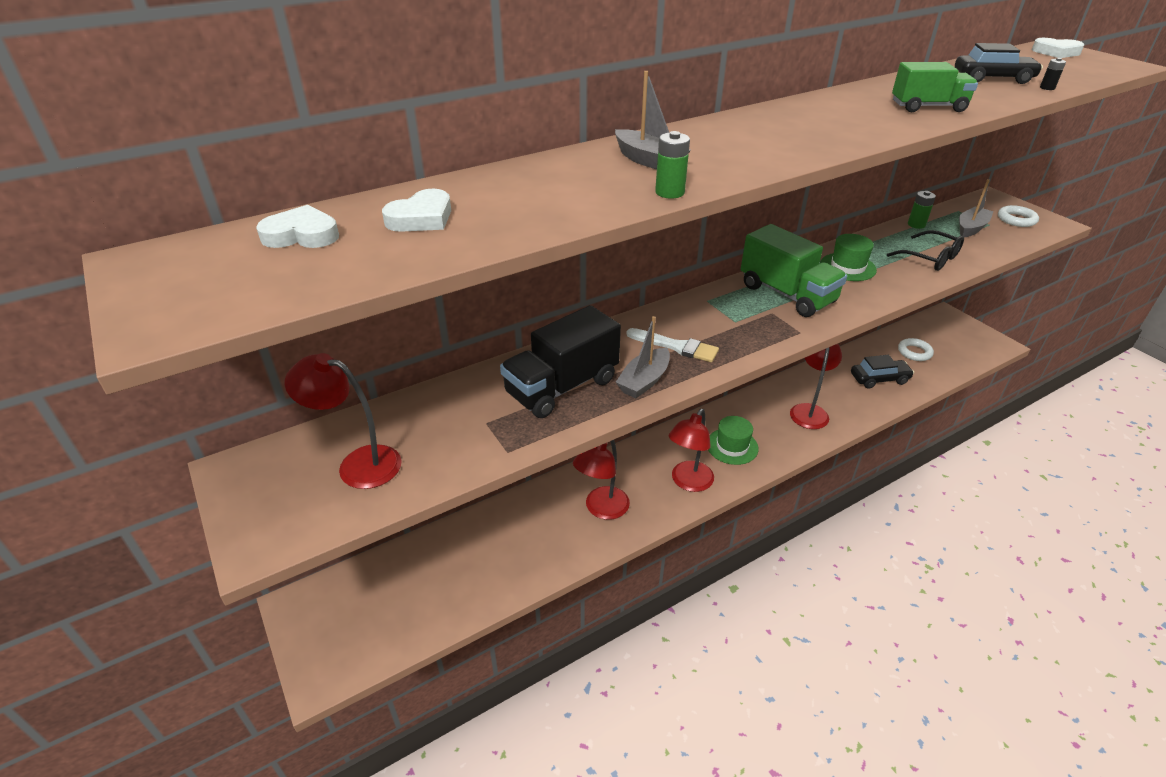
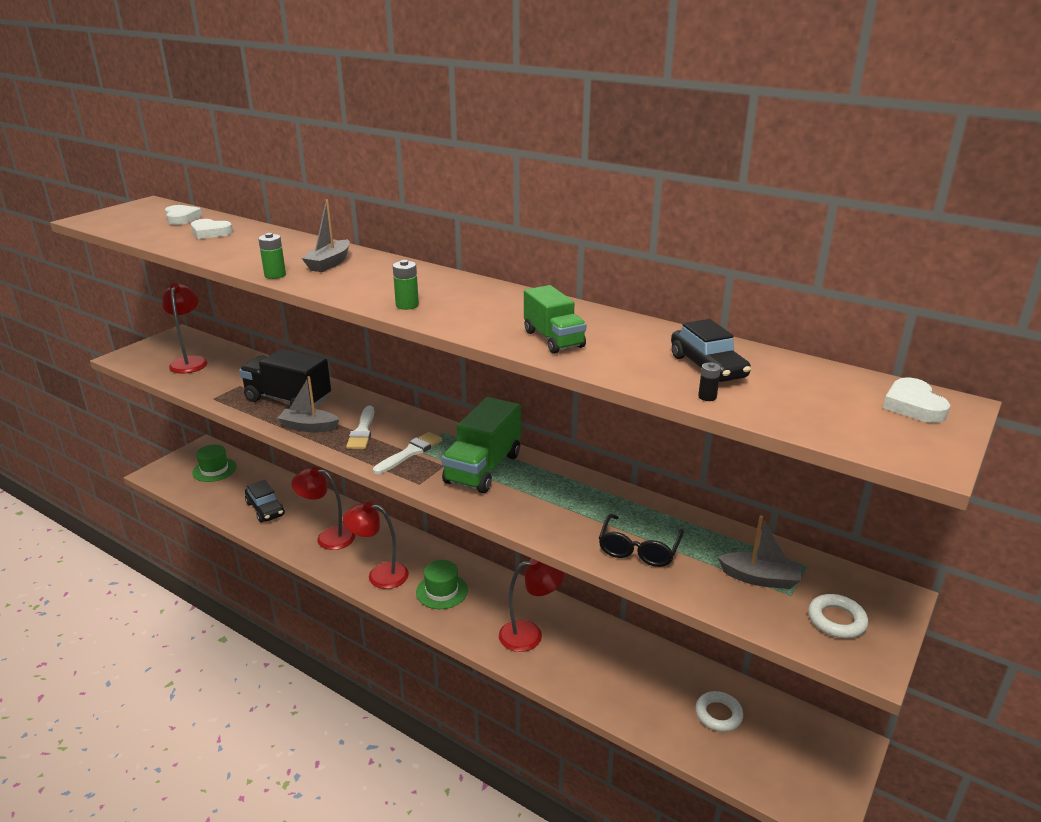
camera: 65 degrees right, 10 degrees down
(738, 326) = (410, 452): none -> white brush
(848, 267) = (568, 496): green hat -> green hat (214, 470)
(879, 379) = (631, 685): black car -> black car (265, 509)
(916, 224) = (724, 534): green battery -> green battery (407, 305)

